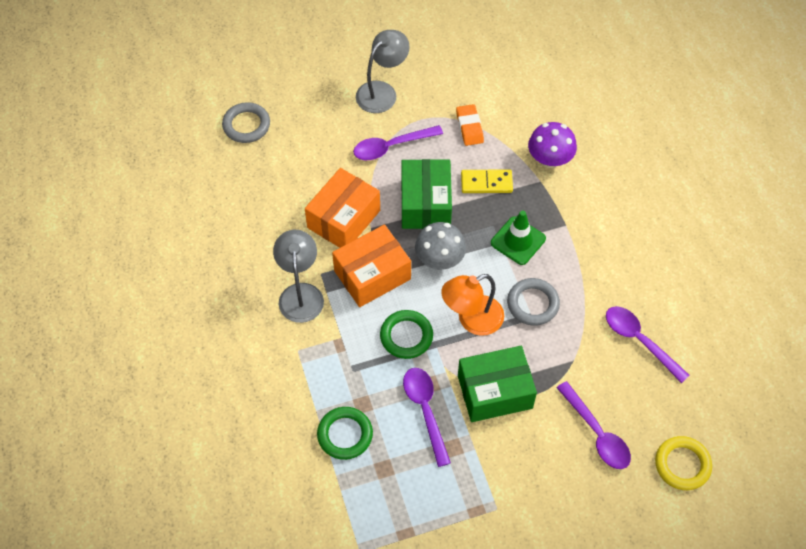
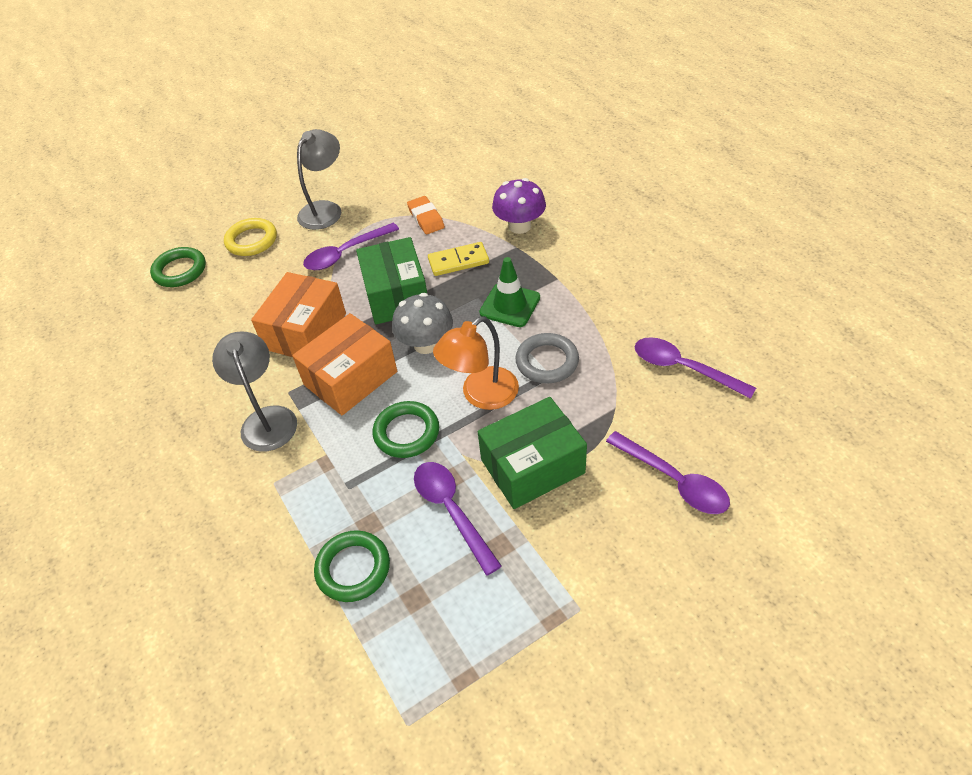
camera: 10 degrees left, 10 degrees down
(246, 125) = (180, 270): grey ring -> green ring
(682, 465) = (793, 489): yellow ring -> yellow ring (251, 240)

